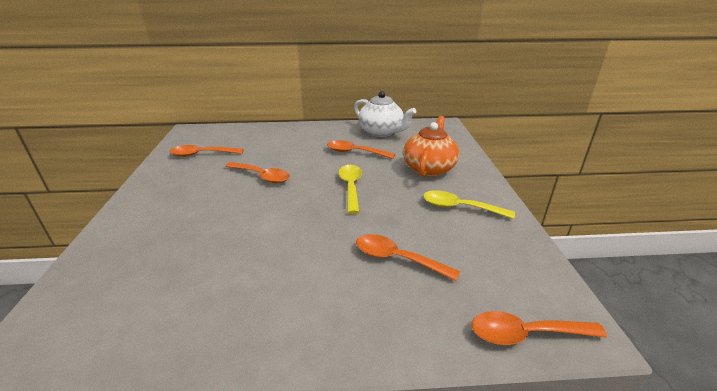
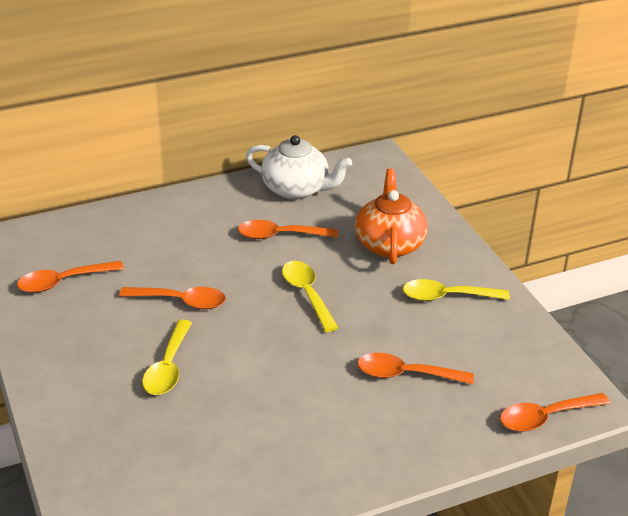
camera: 20 degrees left, 5 degrees up
(217, 214) = (168, 367): none -> yellow spoon

